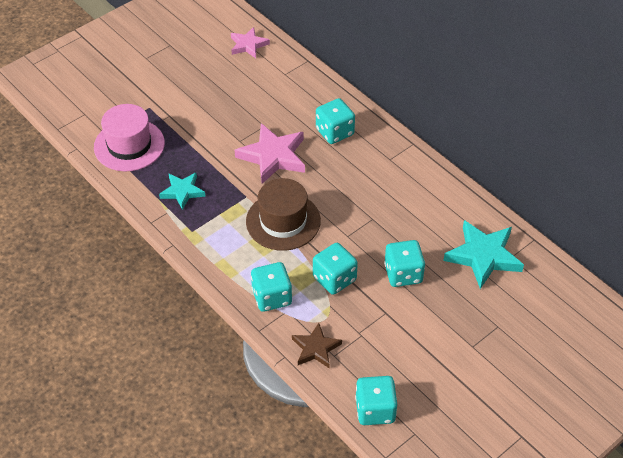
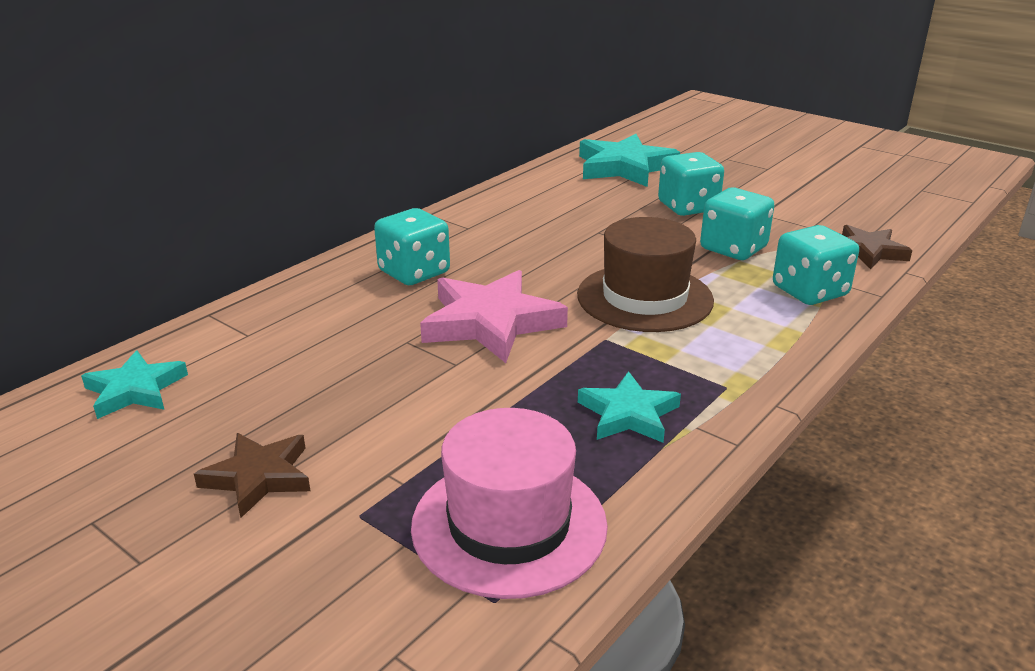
camera: 100 degrees left, 20 degrees down
(179, 82) = (259, 477): none -> brown star
(248, 45) = (135, 390): pink star -> turquoise star
(375, 410) = (917, 210): turquoise dice -> none

